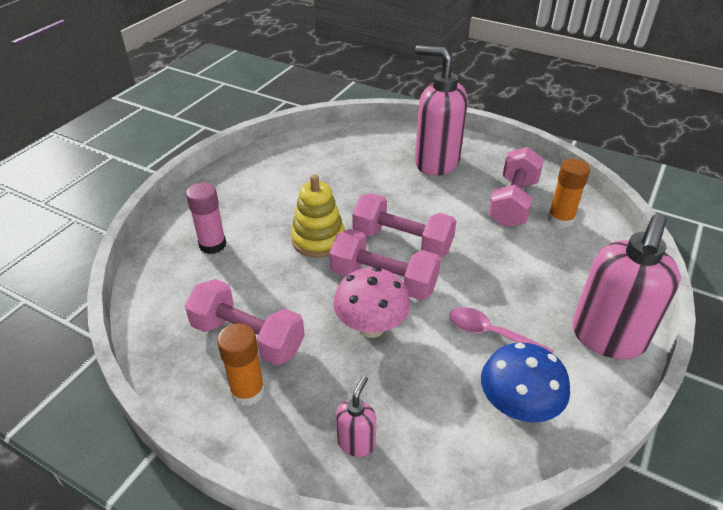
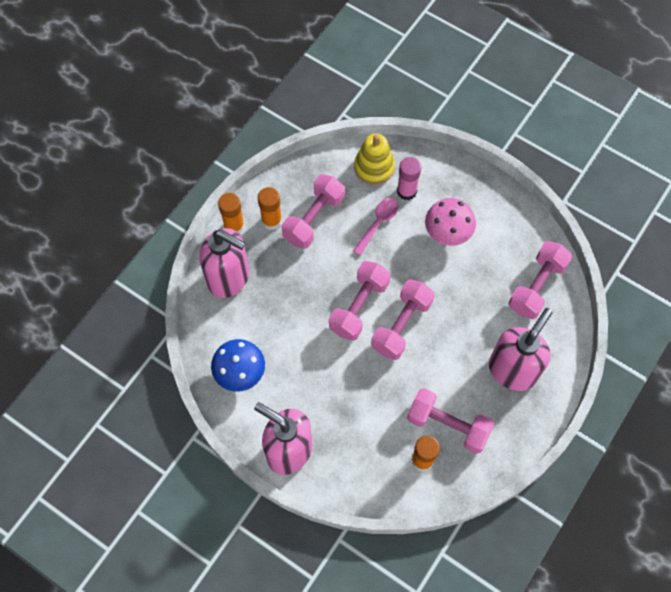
camera: 95 degrees right, 25 degrees up
(255, 446) = (234, 226): none -> orange glue stick
(318, 239) = (408, 264): yellow stacking toy -> yellow stacking toy (374, 167)
(339, 149) = (536, 286): none -> pink dumbbell
(356, 442) = (229, 278): pink soap dispenser -> pink soap dispenser, size x2.17
(371, 327) = (315, 294): pink mushroom -> pink mushroom (447, 233)
(491, 334) = (301, 371): pink spoon -> pink spoon (378, 223)

